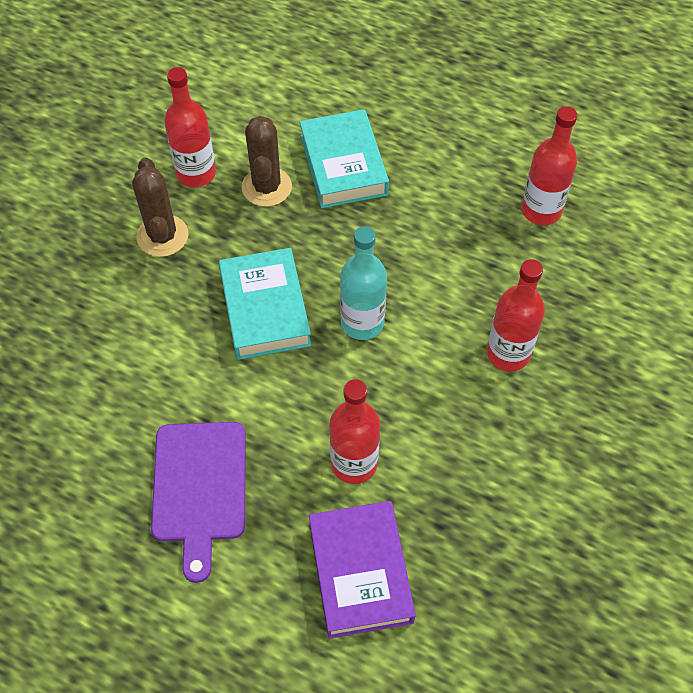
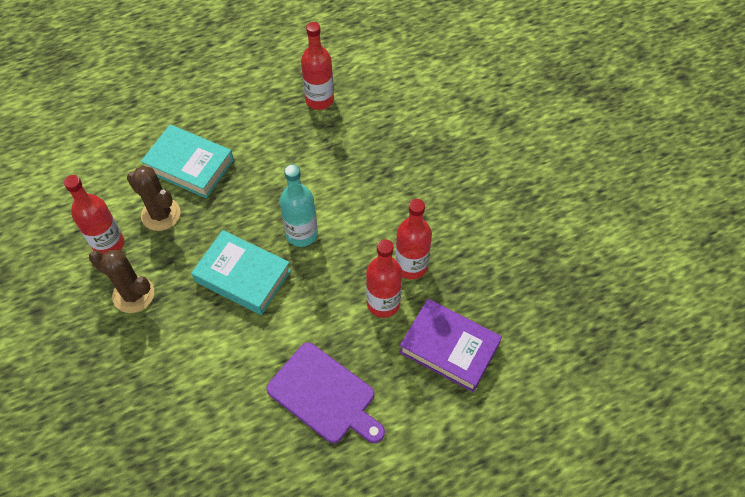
camera: 50 degrees left, 0 degrees up
(508, 353) = (388, 181): red bottle -> red bottle (411, 266)

